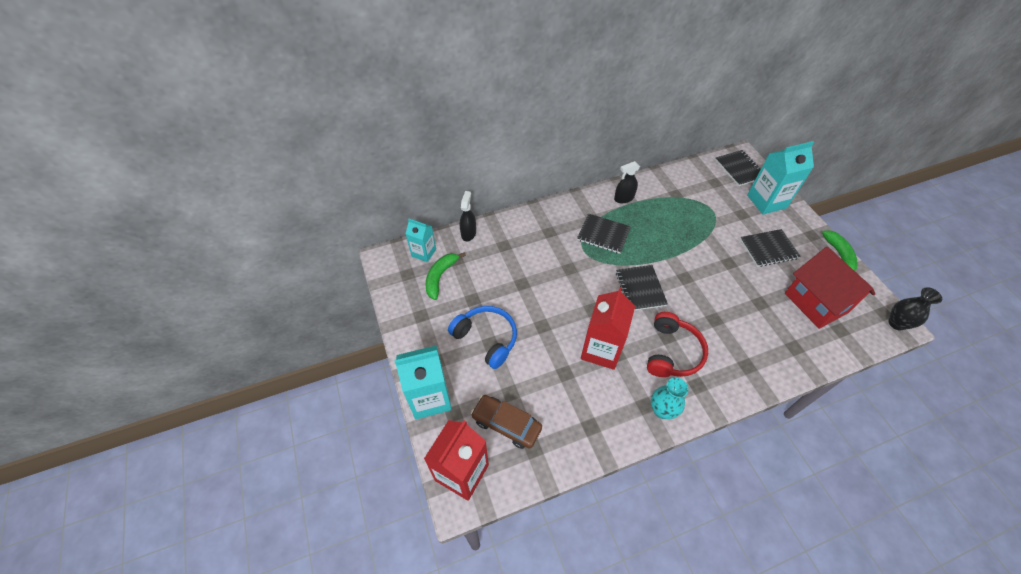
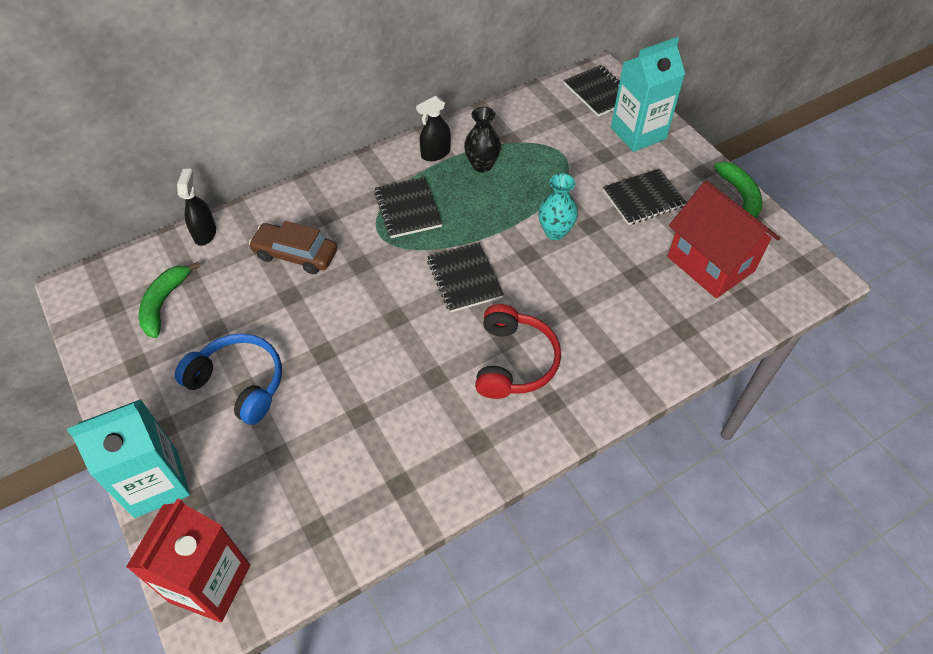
camera: 10 degrees left, 0 degrees up
(424, 253) = (136, 271): turquoise carton -> none
(506, 424) = (275, 502): brown car -> brown car (295, 254)
(601, 350) = (411, 373): red carton -> none
(603, 234) = (408, 209): black notebook -> black notebook turned 60 degrees clockwise
(662, 410) = (502, 445): turquoise vase -> turquoise vase (555, 231)
(896, 323) = (820, 276): black vase -> black vase (482, 165)

